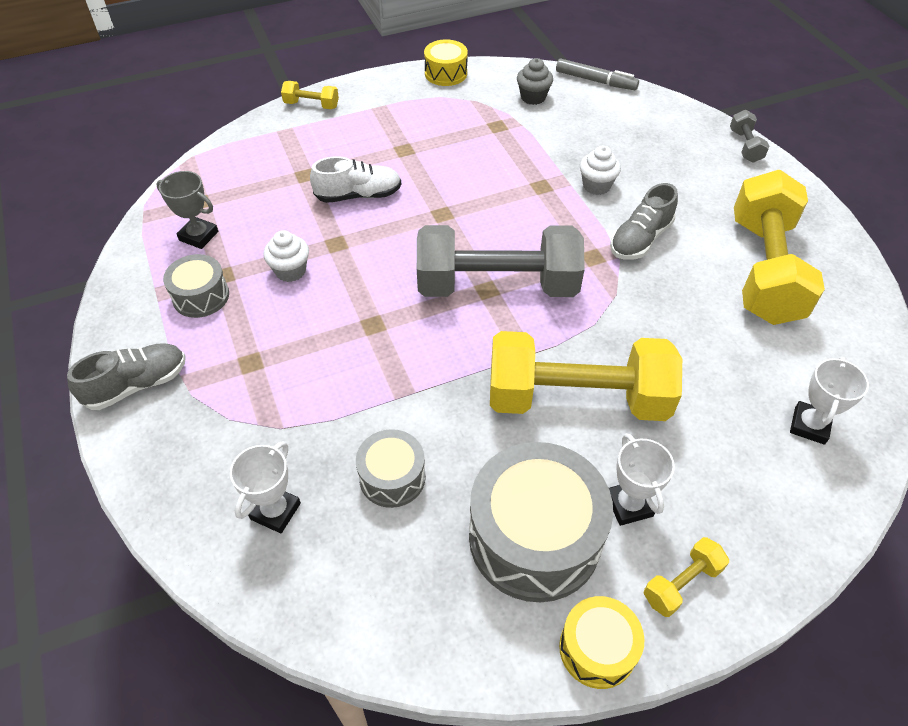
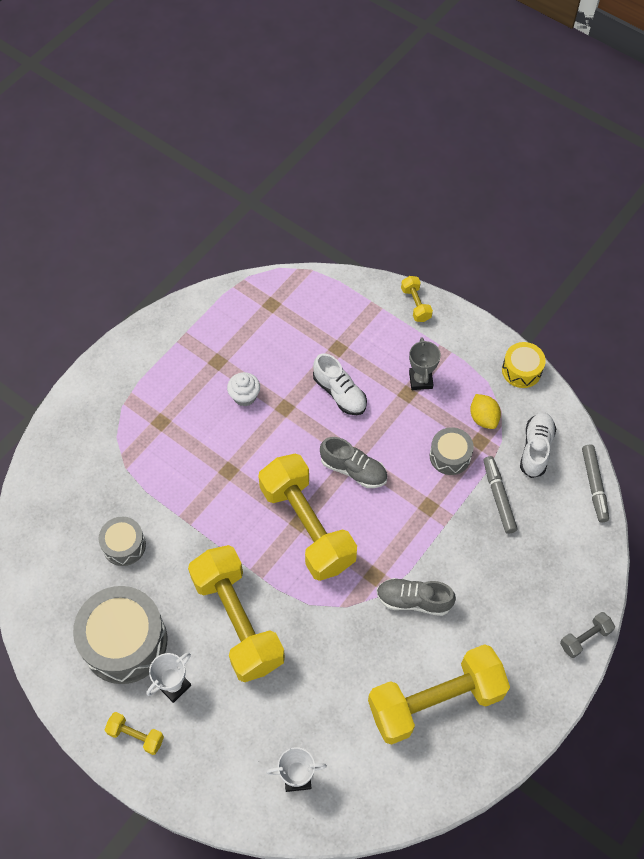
camera: 60 degrees right, 10 degrees up
(137, 385) = (113, 375): grey shoe -> grey shoe (353, 470)
(198, 236) = (241, 325): grey trophy -> grey trophy (420, 380)
(201, 296) = (194, 361): grey drum -> grey drum (450, 456)
(275, 511) = (72, 499): white trophy -> none
(474, 114) = (483, 418): none -> yellow lemon
(497, 285) = (307, 526): grey dumbbell -> yellow dumbbell
(533, 97) = (536, 449): grey cupcake -> white shoe
(565, 138) = (498, 497): none -> grey marker
(596, 186) = (455, 544): white cupcake -> none
(597, 649) = (74, 705): yellow drum -> none

